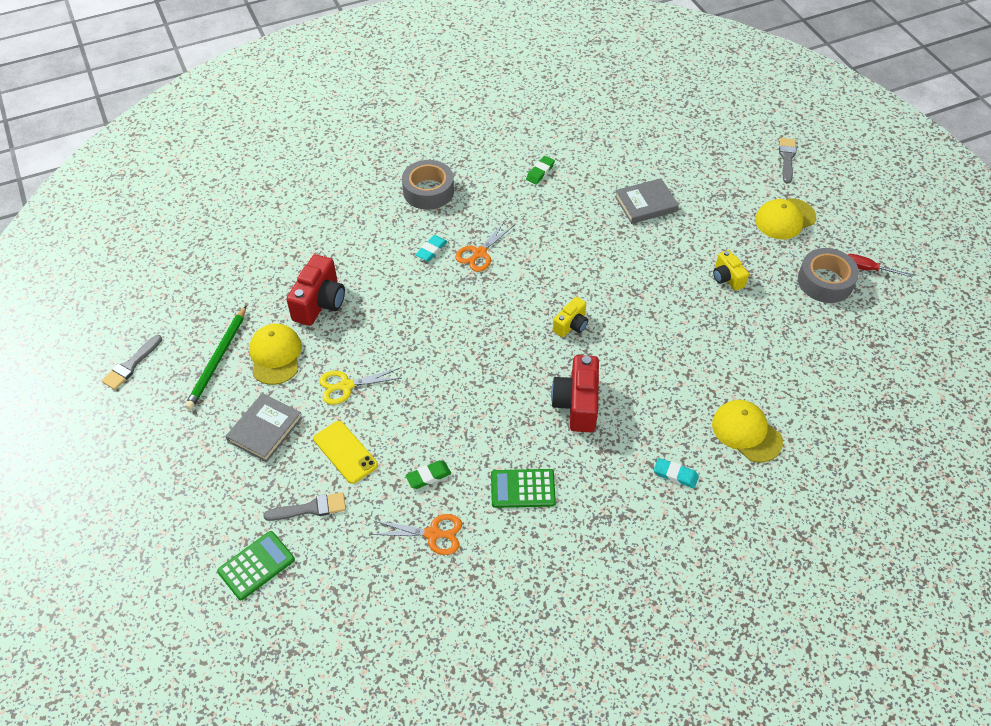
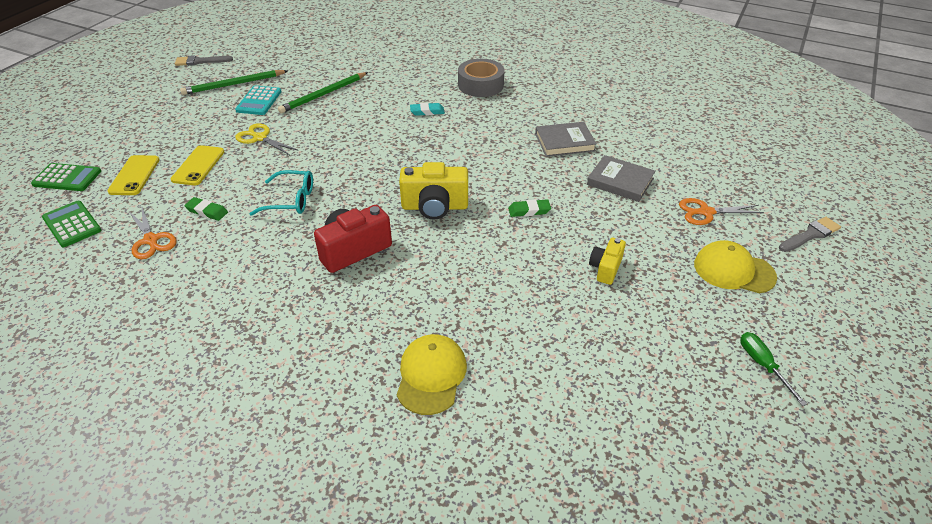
camera: 50 degrees right, 10 degrees down
(265, 429) = (190, 127): grey book -> grey book (564, 142)
(275, 355) = (259, 101): yellow cap -> turquoise calculator
(310, 508) = (134, 175): grey brush -> yellow phone
(320, 303) = (323, 95): red camera -> green pencil
(471, 410) = (292, 200): none -> turquoise glasses
(479, 253) = (451, 131): orange scissors -> orange scissors (706, 212)
(522, 489) = (234, 264): green calculator -> green calculator (72, 224)
(540, 172) = (572, 118): green eraser -> green eraser (529, 211)
(571, 325) = (435, 207): yellow camera -> yellow camera, size x1.69
(675, 475) = (330, 349): turquoise eraser -> none
(825, 281) = (697, 339): grey tape -> none
(867, 269) = (762, 365): red screwdriver -> green screwdriver

